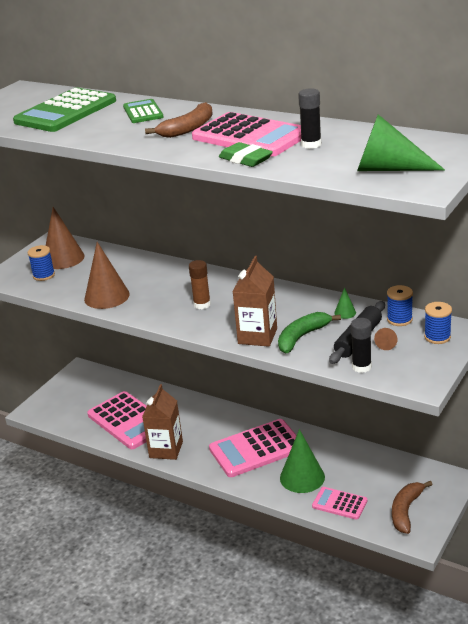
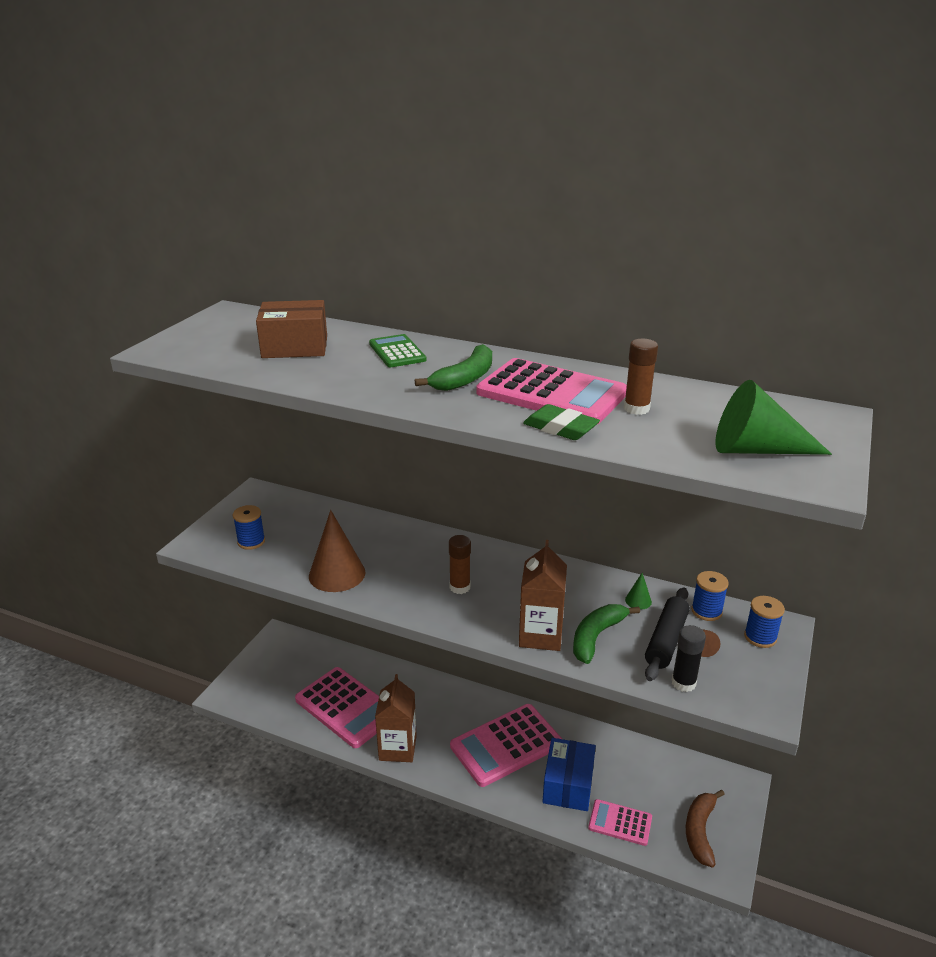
camera: 10 degrees left, 0 degrees up
(63, 258) = (272, 517): brown cone -> none
(66, 111) = (295, 347): green calculator -> brown box
(187, 129) = (464, 378): brown banana -> green banana
(302, 477) = (568, 785): green cone -> blue box
(311, 144) = (636, 408): black glue stick -> brown glue stick

